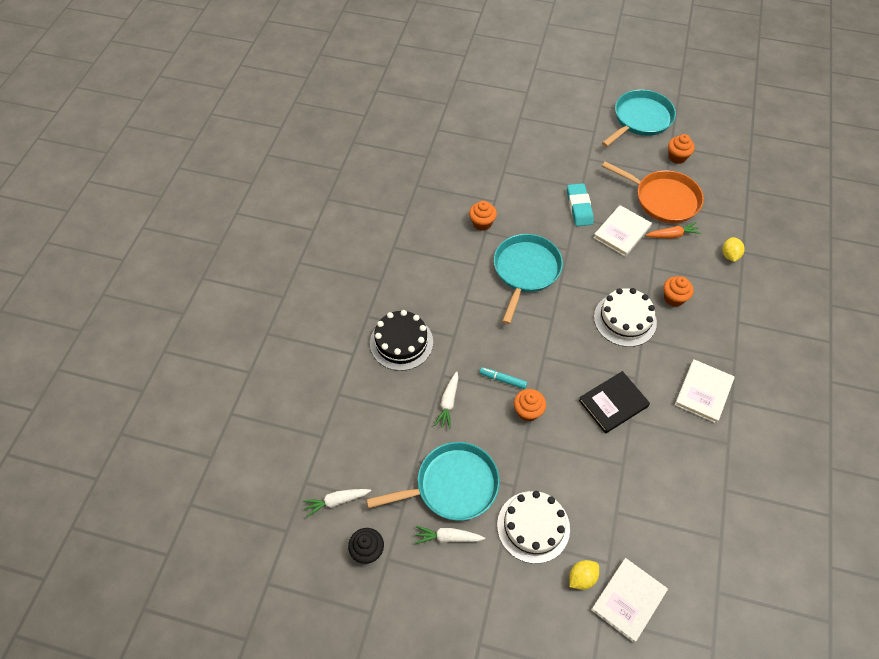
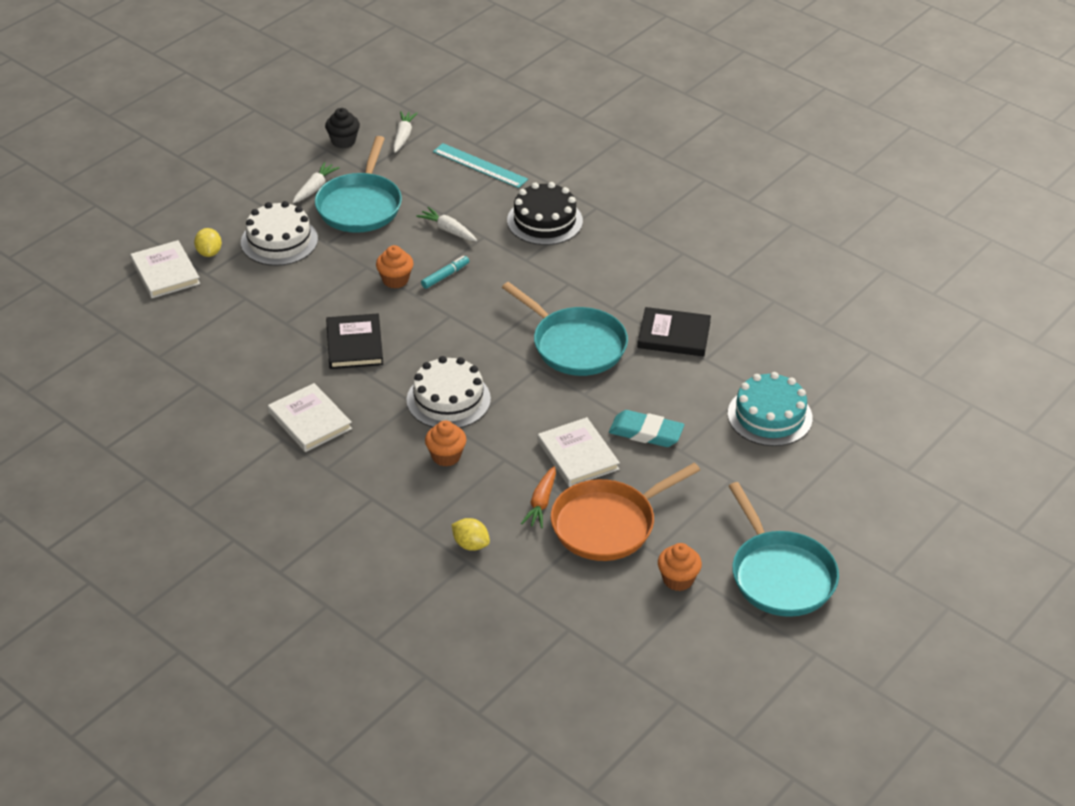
camera: 115 degrees right, 15 degrees down
(351, 418) = (480, 165): none -> turquoise ruler
(482, 223) = (674, 335): orange cupcake -> black book
(524, 157) = (770, 416): none -> turquoise cake

